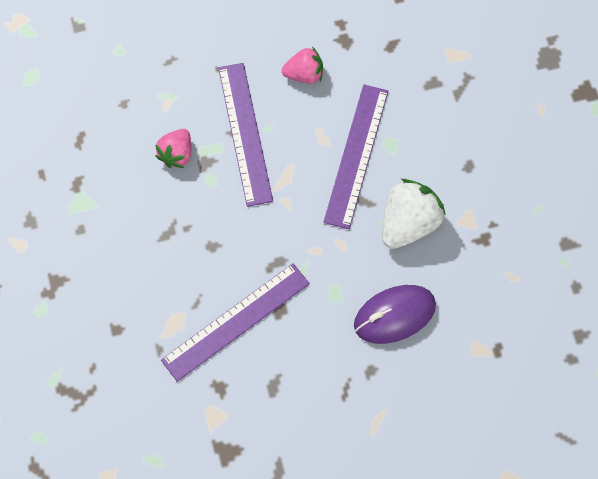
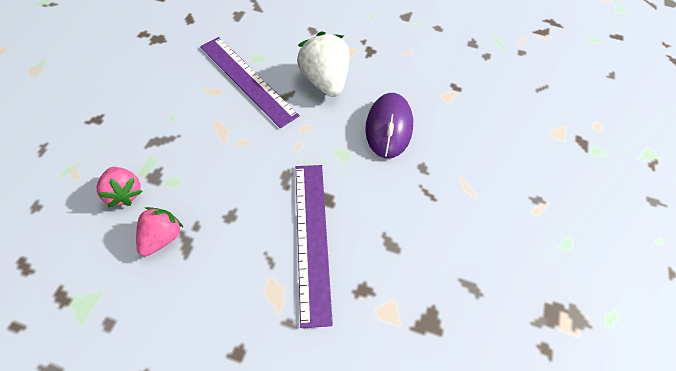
camera: 60 degrees left, 10 degrees down
(245, 133) = (159, 135): purple ruler -> none
(304, 74) = (155, 73): pink strawberry -> pink strawberry (162, 237)

